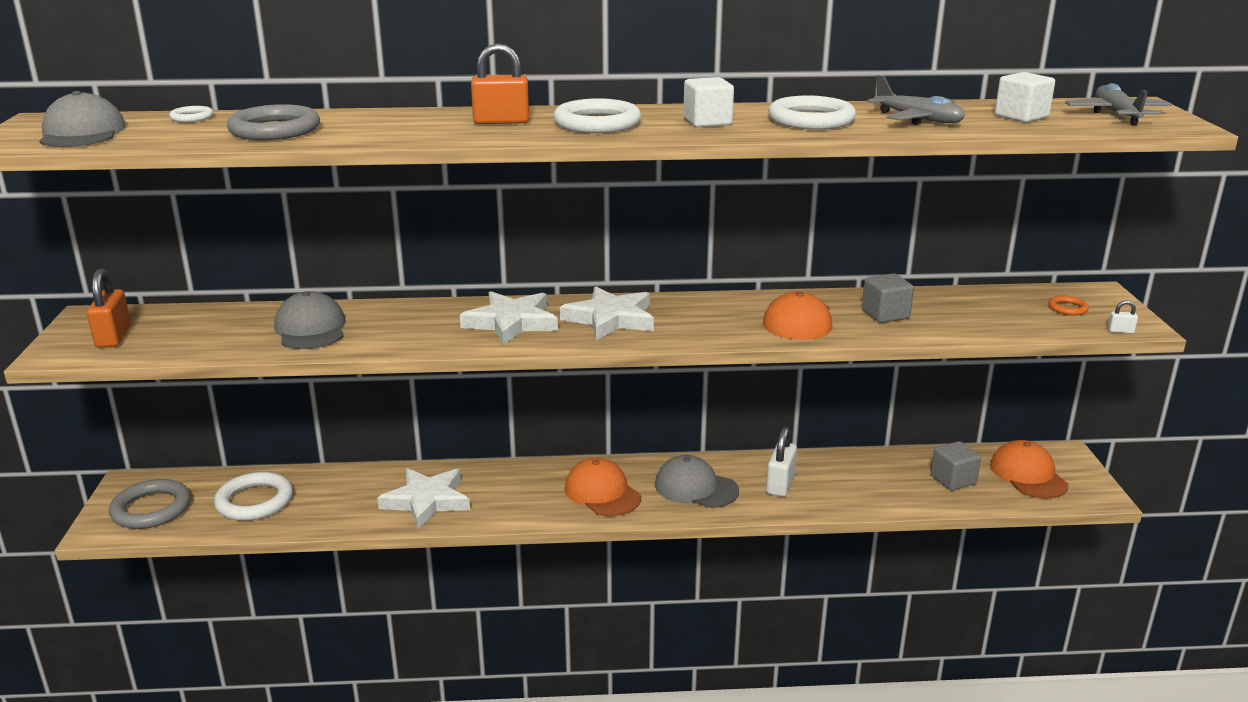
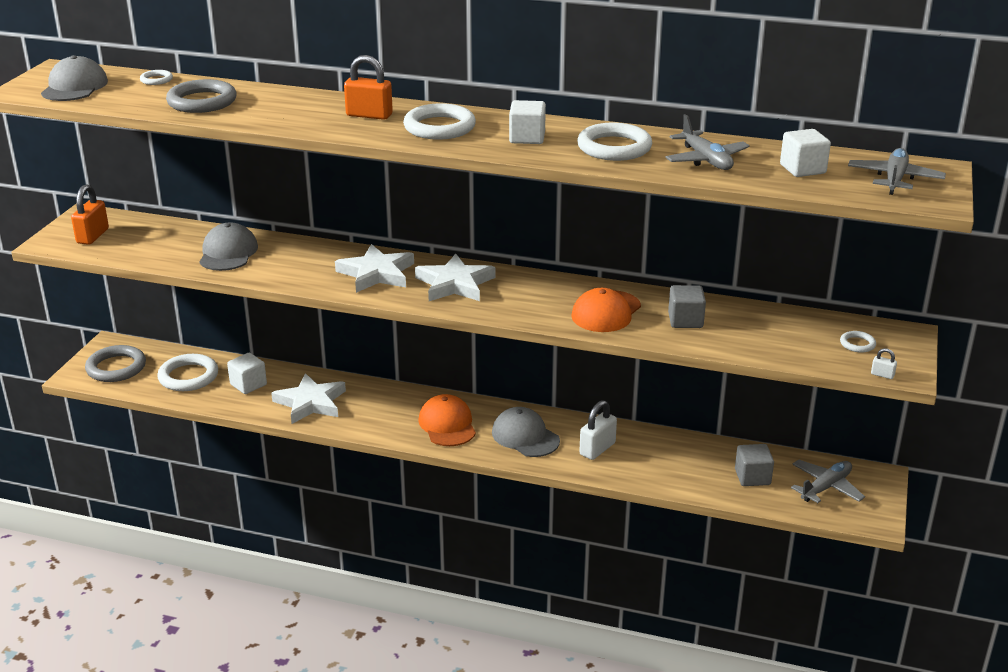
camera: 20 degrees right, 5 degrees up
(337, 496) = (248, 385): none -> white cube
(1028, 475) = (826, 487): orange cap -> grey plane
(1067, 308) = (857, 344): orange ring -> white ring

